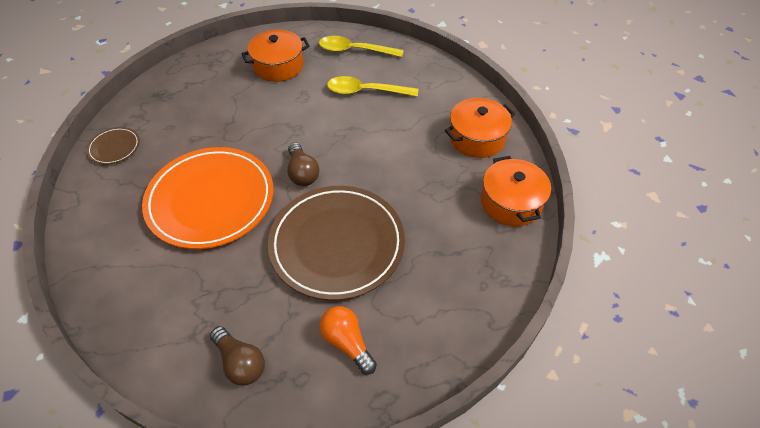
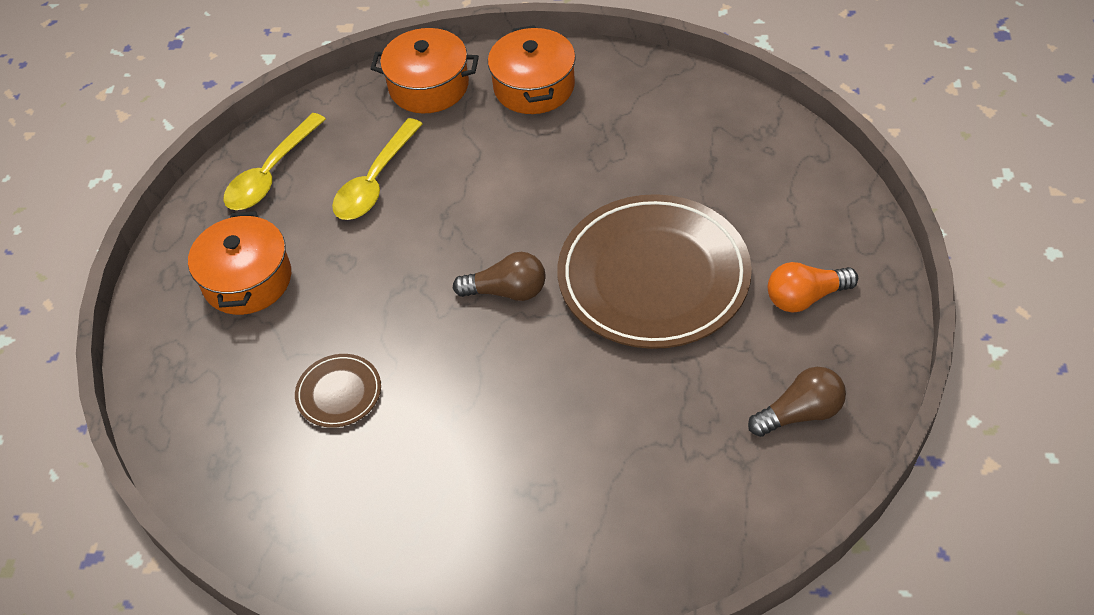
camera: 65 degrees left, 0 degrees up
(114, 147) = (322, 545): brown plate -> brown plate (339, 393)
(211, 200) = (510, 414): orange plate -> none
(511, 202) = (657, 88): orange pot -> orange pot (429, 86)

